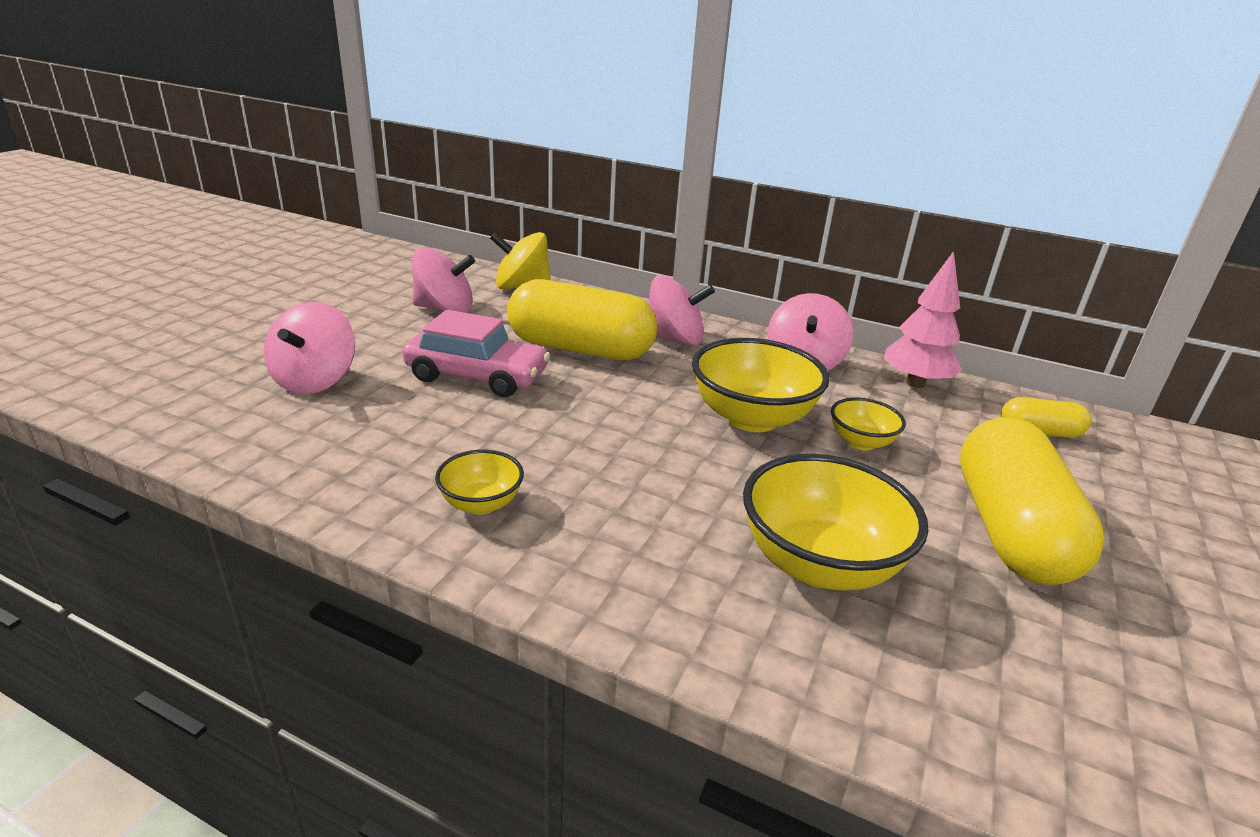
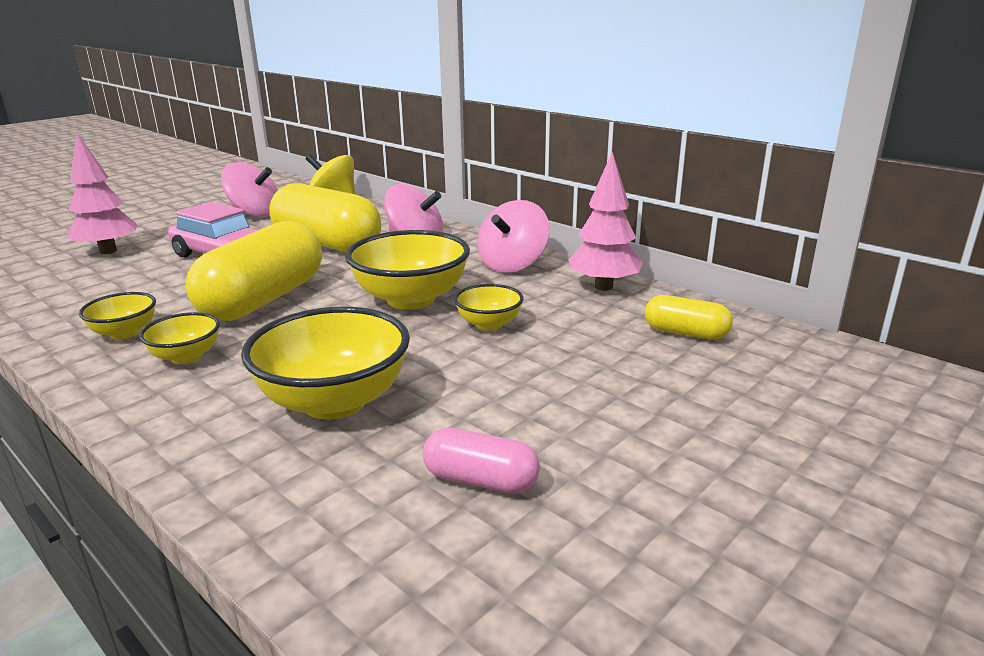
camera: 20 degrees right, 5 degrees down
(315, 380) = (108, 251): pink spinning top -> pink tree
(595, 528) = (186, 357): none -> yellow bowl
(1009, 530) = (547, 401): yellow capsule -> yellow capsule (263, 299)
(1051, 635) = (480, 480): none -> pink capsule

